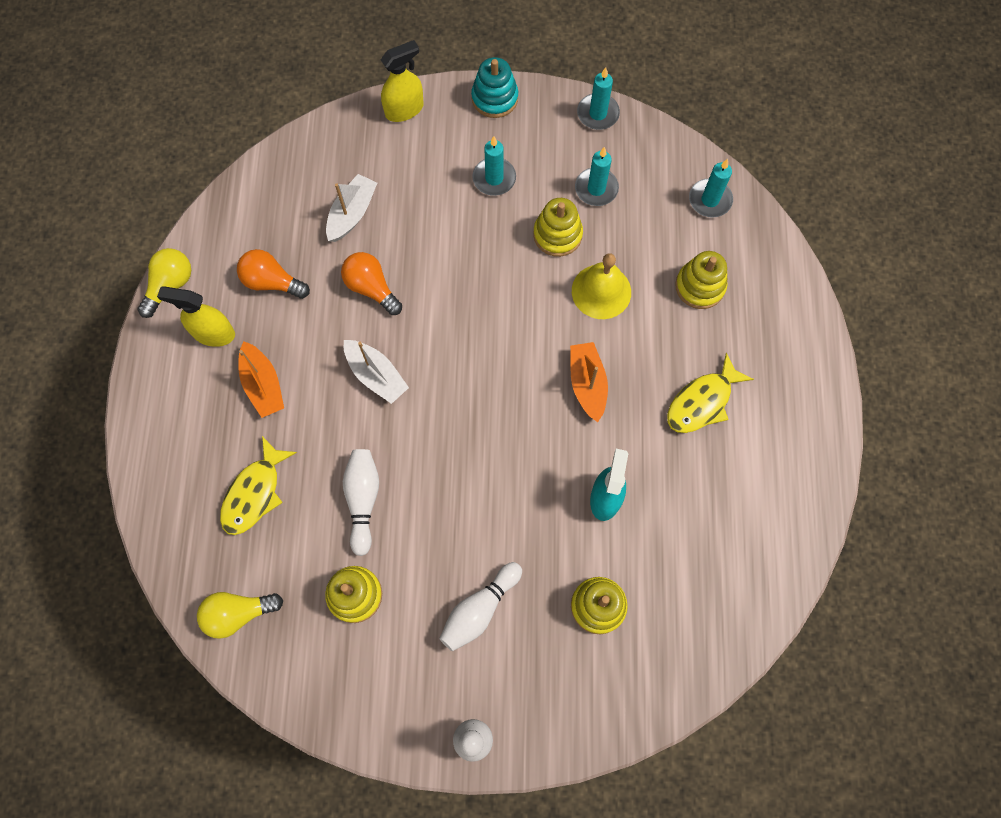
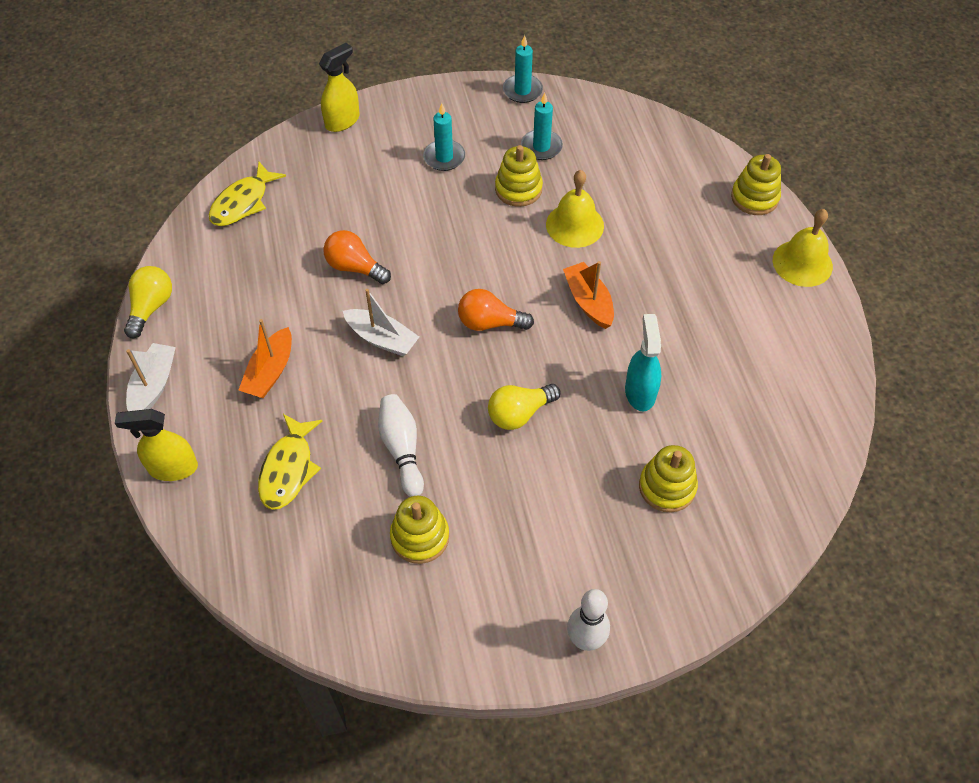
camera: 15 degrees left, 15 degrees down
(213, 333) = (206, 338): yellow spray bottle -> yellow spray bottle (173, 468)
(238, 613) = (302, 584): yellow light bulb -> yellow light bulb (519, 413)
(263, 385) = (270, 372): orange boat -> orange boat turned 60 degrees clockwise
(272, 282) = (254, 283): orange light bulb -> orange light bulb (490, 323)
(352, 214) = (317, 211): white boat -> white boat (154, 385)
(479, 609) = (551, 519): white bowling pin -> none
(494, 98) = (424, 97): turquoise stacking toy -> none
(700, 286) = (663, 202): yellow stacking toy -> yellow stacking toy (754, 198)
(702, 402) = (701, 292): yellow fish -> yellow fish (243, 202)
(710, 200) = (647, 135): turquoise candle -> none
(818, 393) = (802, 263): none -> yellow bell

